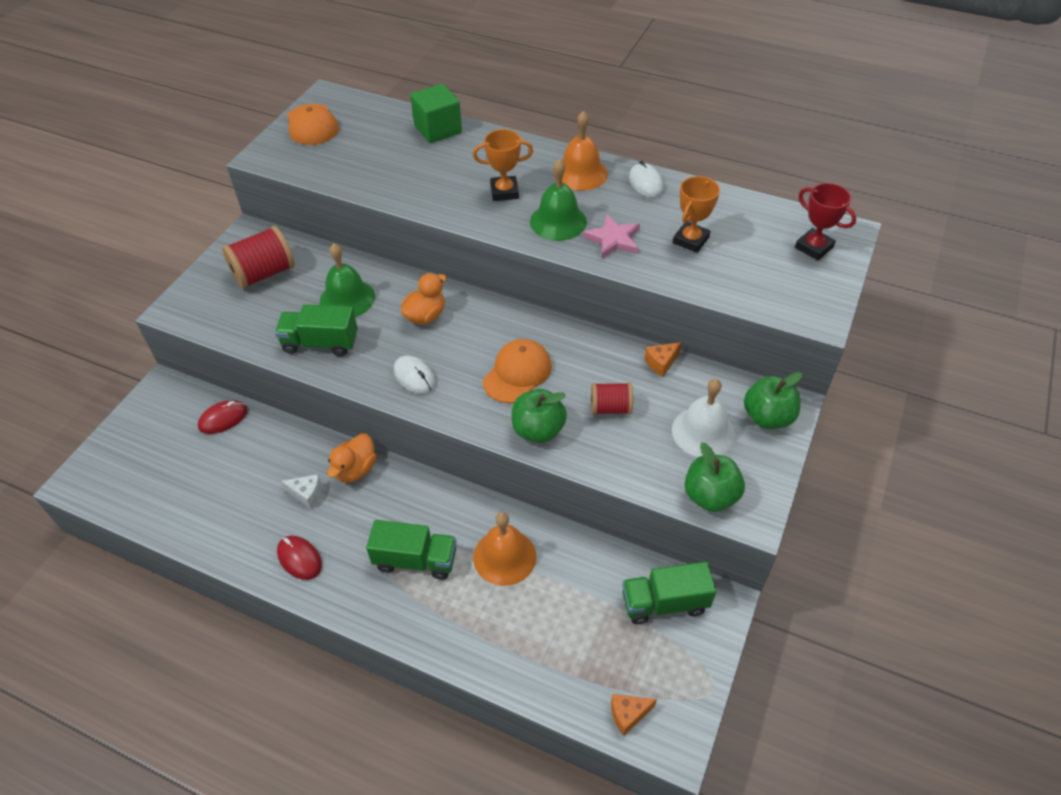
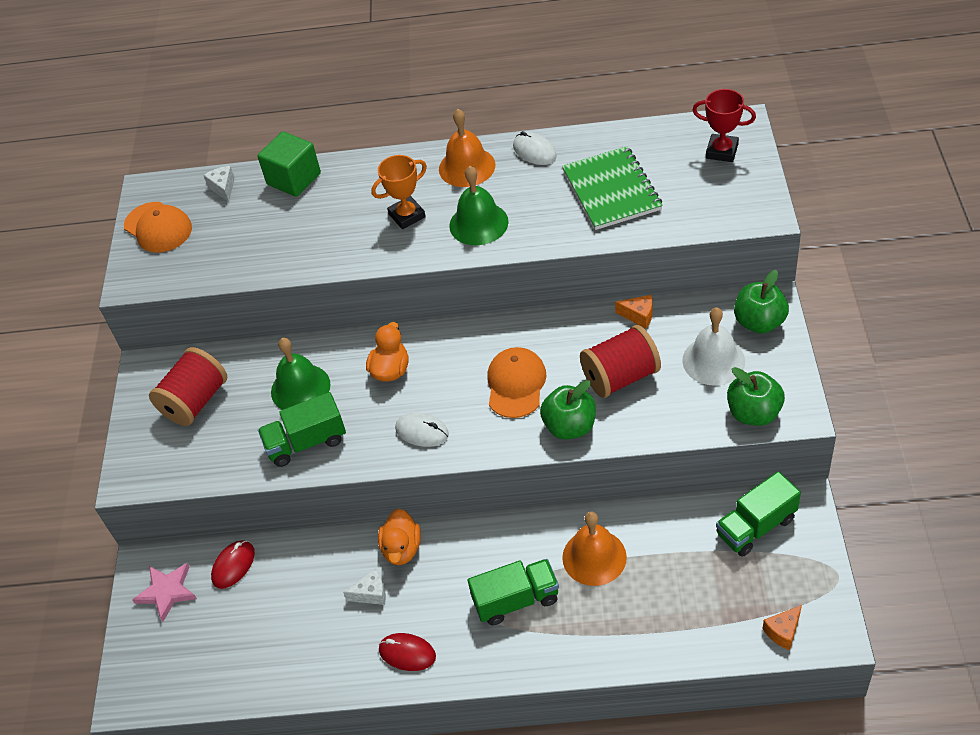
camera: 20 degrees left, 0 degrees up
(380, 115) = (223, 188): none -> white cheese
(610, 408) = (620, 377): red spool -> red spool, size x1.63
(613, 240) = (541, 219): pink star -> pink star (167, 592)
(661, 363) = (638, 316): orange cheese -> orange cheese turned 105 degrees counterclockwise
(691, 240) = (611, 190): orange trophy -> green notebook

